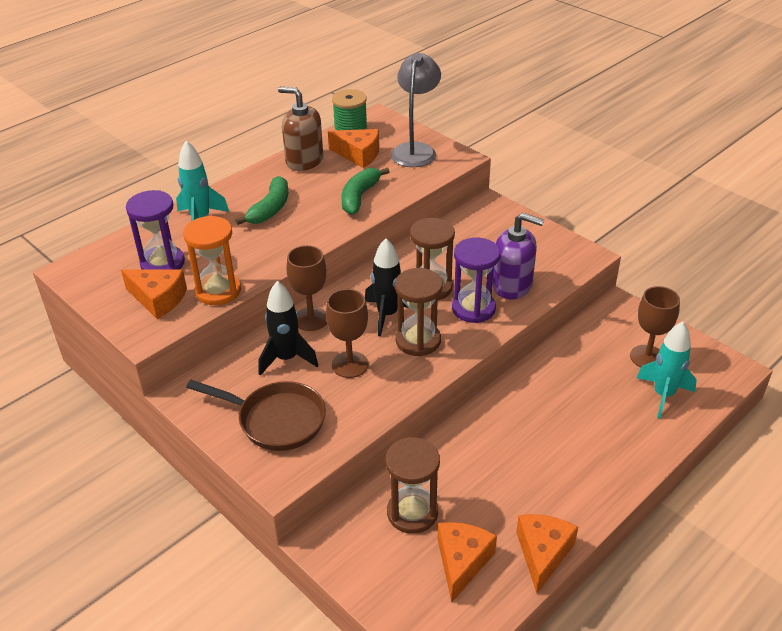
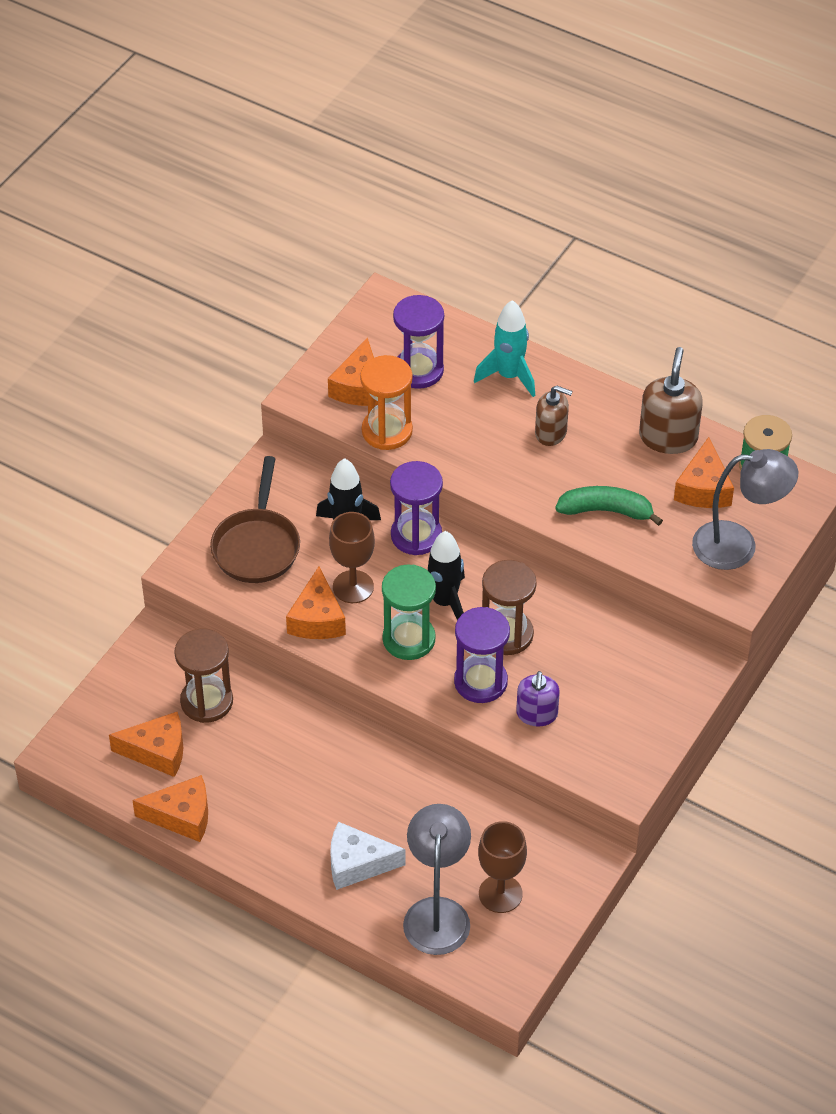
camera: 75 degrees right, 10 degrees up
(270, 209) = (551, 433): green banana -> brown soap dispenser
(311, 319) = (416, 535): brown goblet -> purple hourglass
(376, 392) = (317, 619): none -> orange cheese
(418, 341) = (409, 639): brown hourglass -> green hourglass
(512, 285) = (537, 714): purple soap dispenser -> purple soap dispenser, size x0.66
(611, 435) = (357, 864): none -> white cheese
(663, 395) = (437, 913): turquoise rocket -> grey lamp

